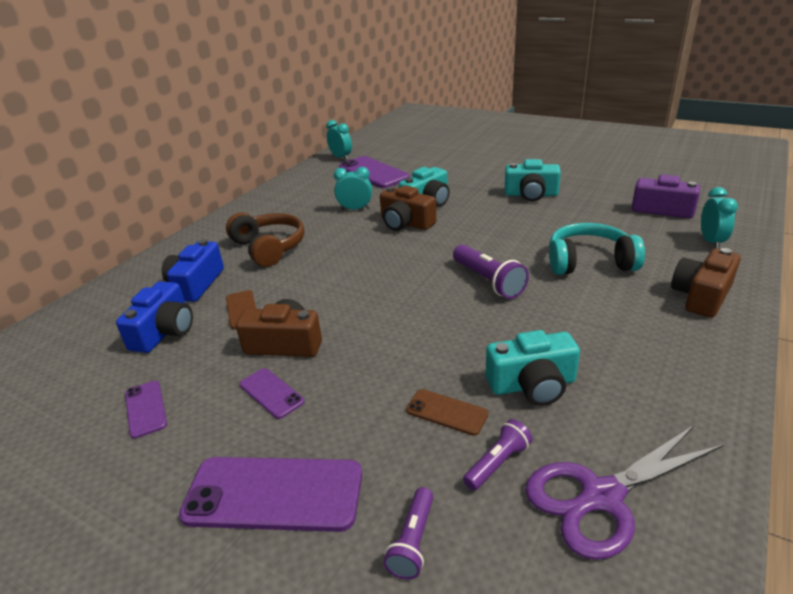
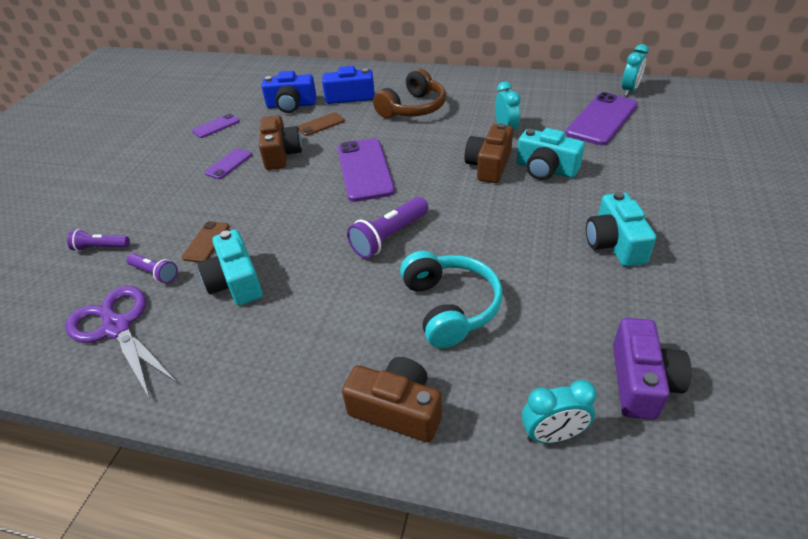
camera: 75 degrees right, 10 degrees up
(274, 494) = (144, 190): purple phone -> purple phone (364, 170)

